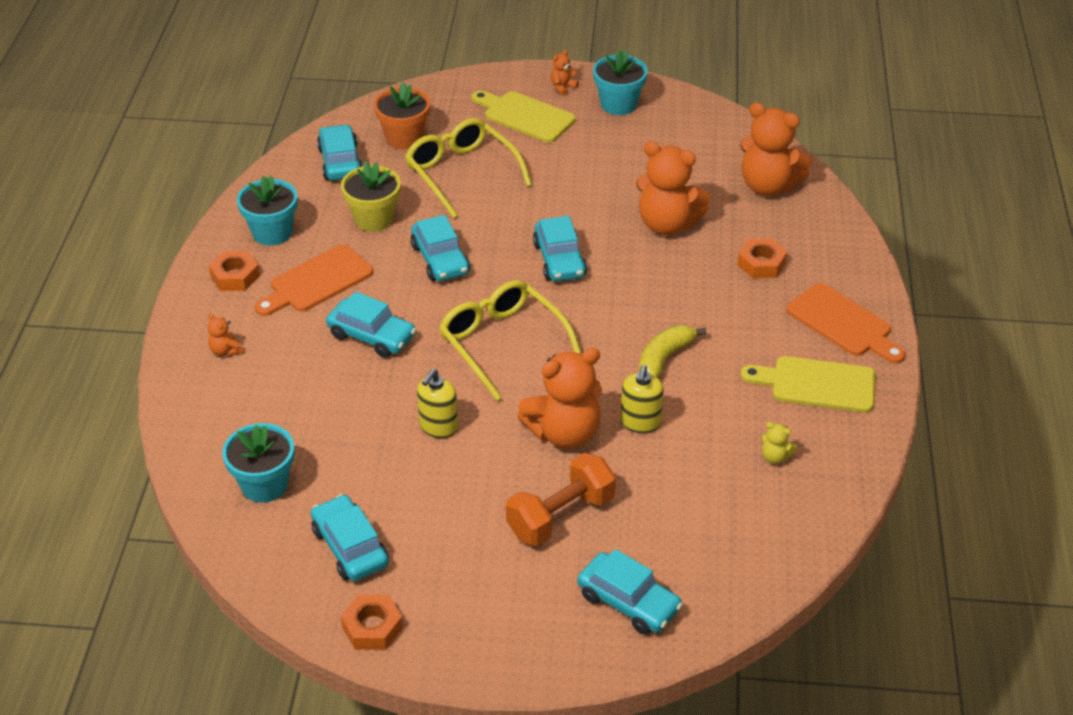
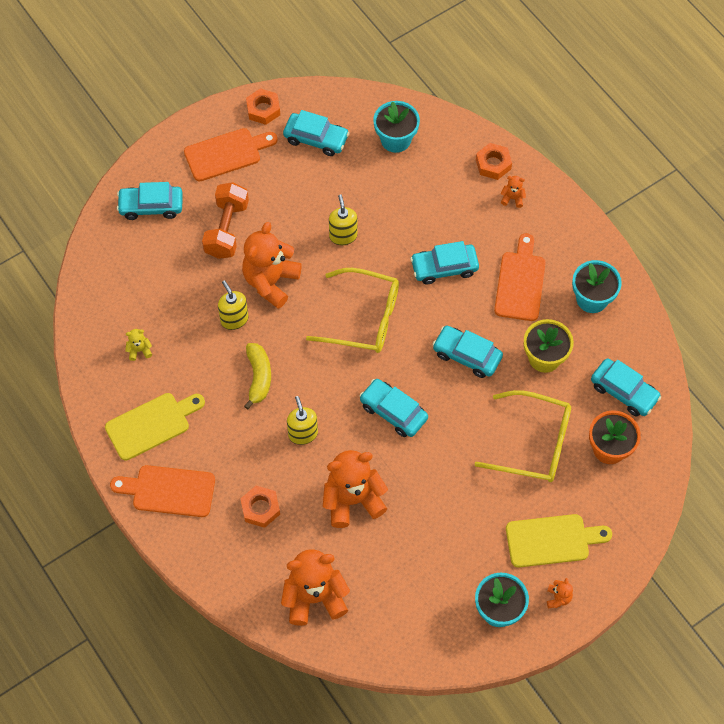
camera: 140 degrees right, 20 degrees up
(235, 276) = (571, 250): orange nut -> orange nut (493, 164)
(474, 603) = (226, 154): none -> orange cutting board
(665, 292) = (303, 434): none -> yellow soap dispenser

